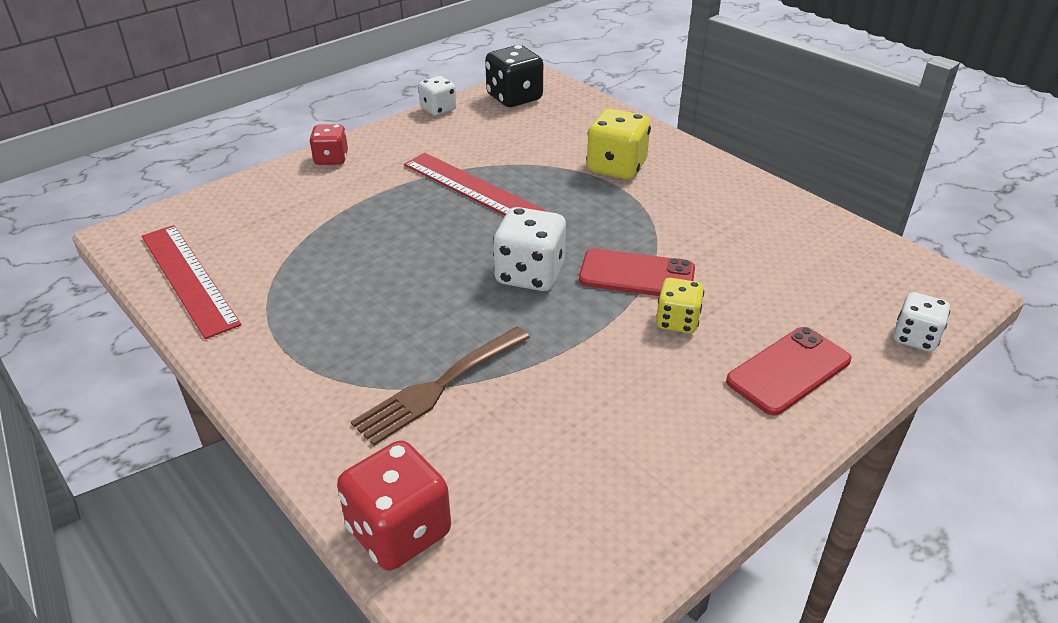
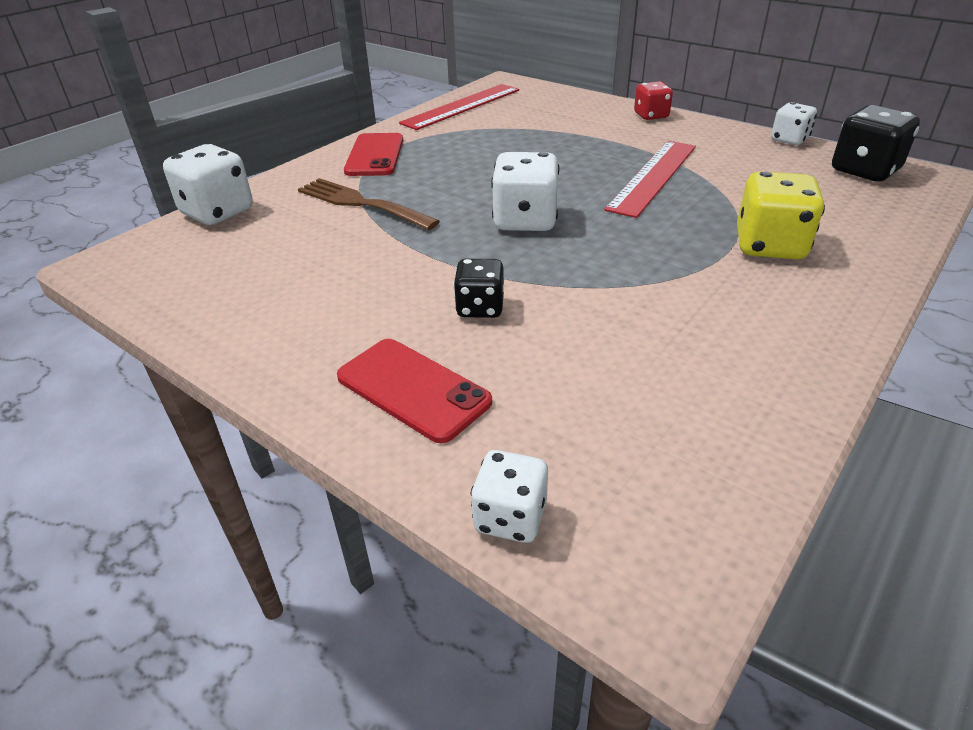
camera: 80 degrees right, 0 degrees up
(399, 531) = (217, 212): red dice -> white dice
(637, 275) = (553, 277): red phone -> red phone (375, 155)
(677, 321) = (480, 308): yellow dice -> black dice

